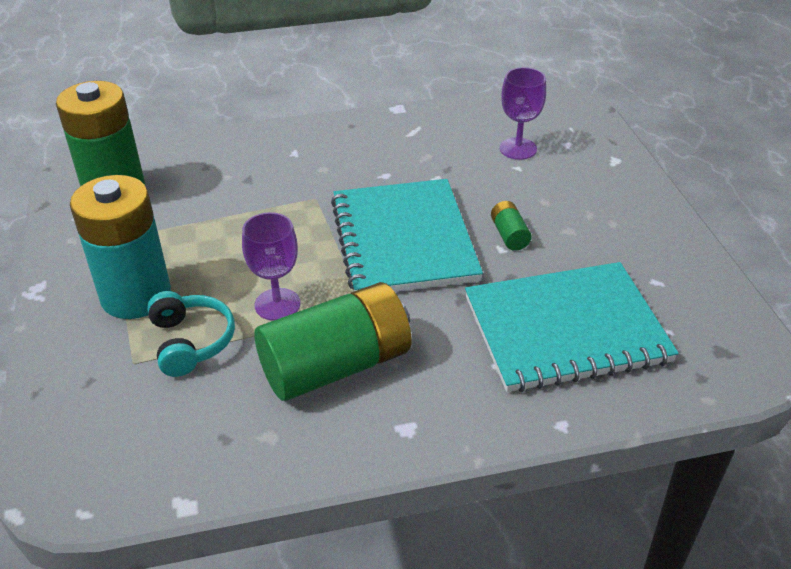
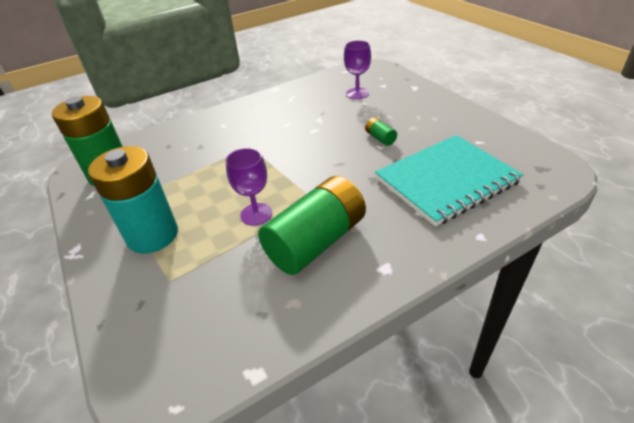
camera: 15 degrees left, 0 degrees up
(191, 342) = (206, 254): turquoise headphones -> none
(403, 240) = (318, 156): turquoise notebook -> none

